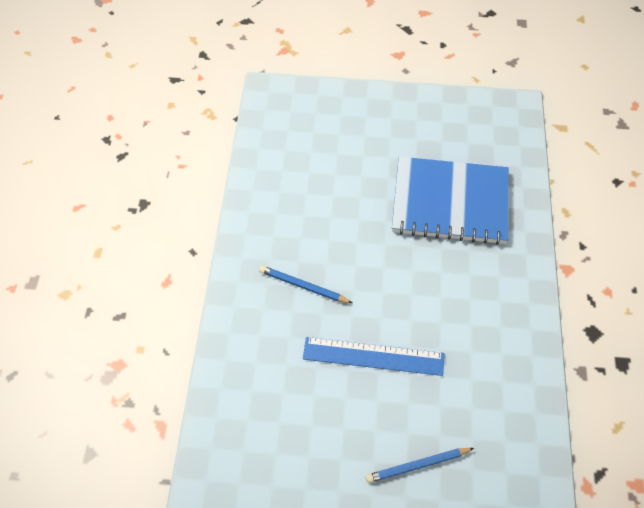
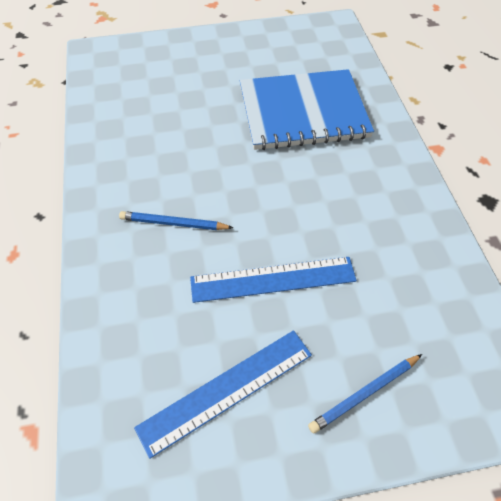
camera: 15 degrees left, 0 degrees up
(311, 434) = (226, 390): none -> blue ruler

